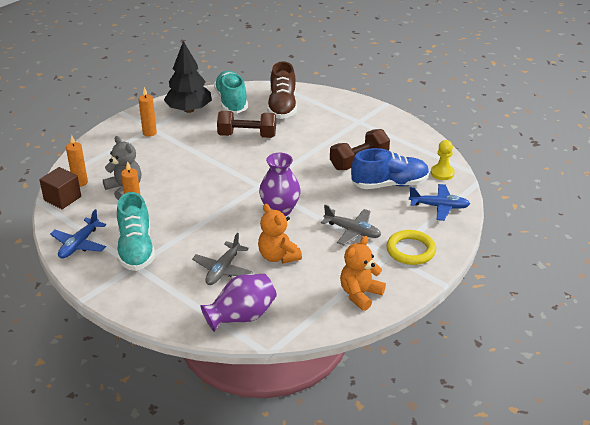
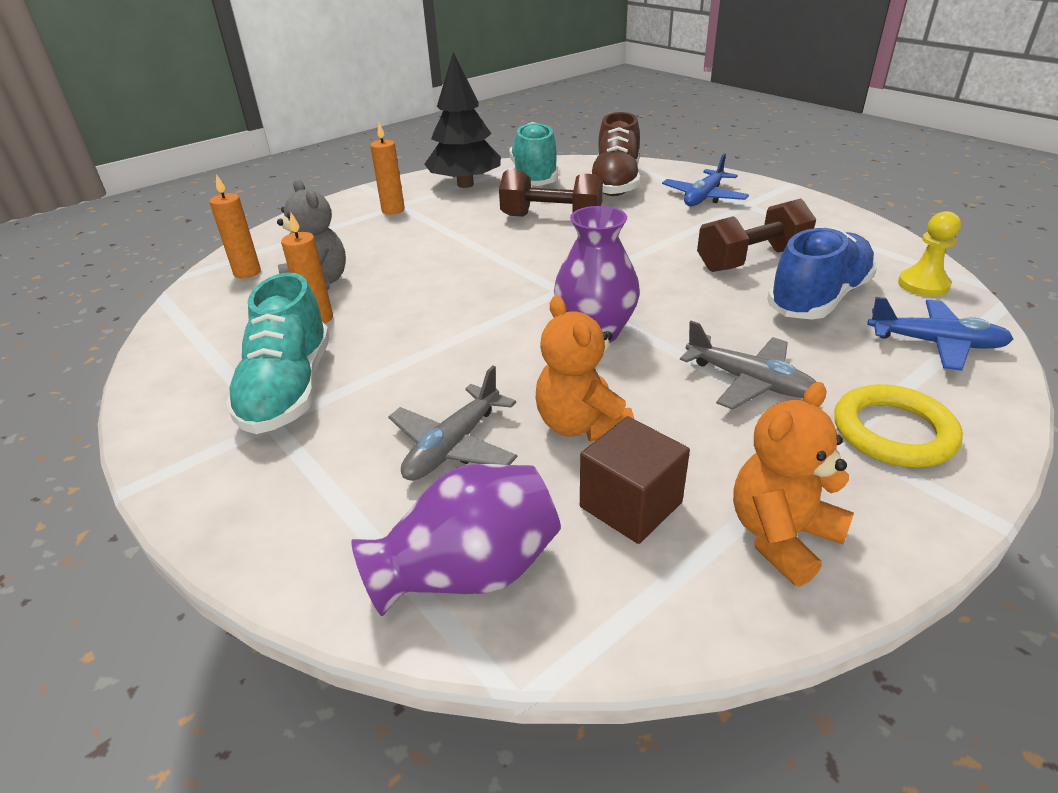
camera: 10 degrees right, 0 degrees up
(62, 198) = (203, 295): brown cube -> brown cube (630, 505)
(79, 244) = (185, 374): blue plane -> blue plane (703, 197)
(389, 184) = (818, 299): blue shoe -> blue shoe turned 45 degrees counterclockwise

